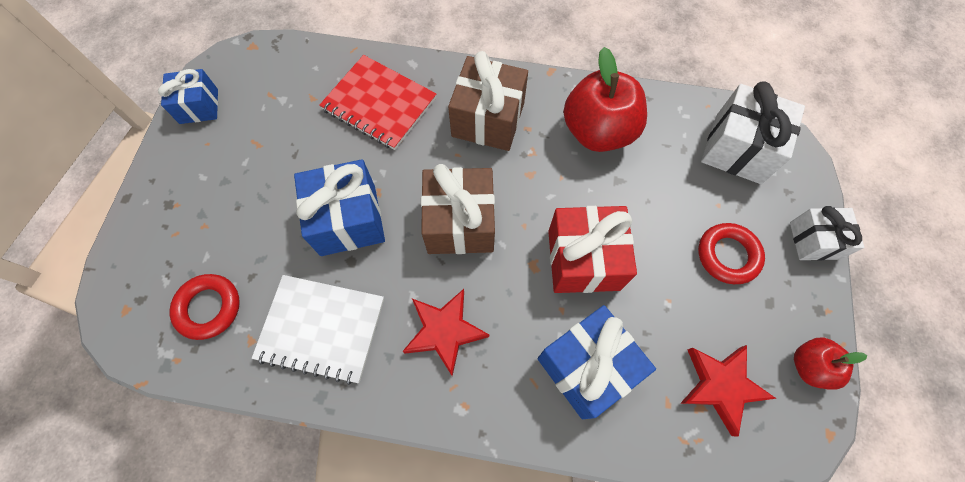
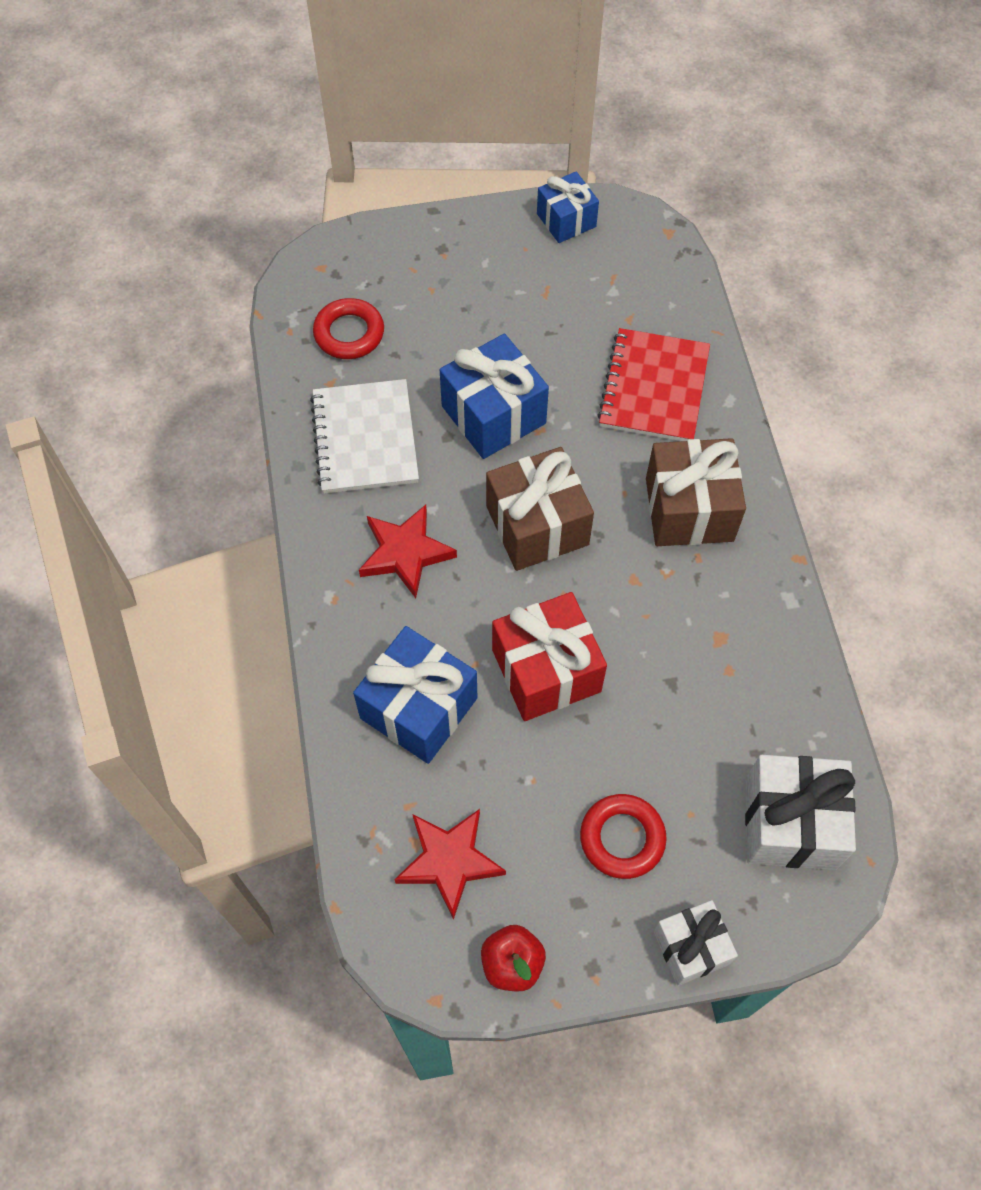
camera: 70 degrees right, 5 degrees down
(598, 131) = (733, 640): red apple -> none

